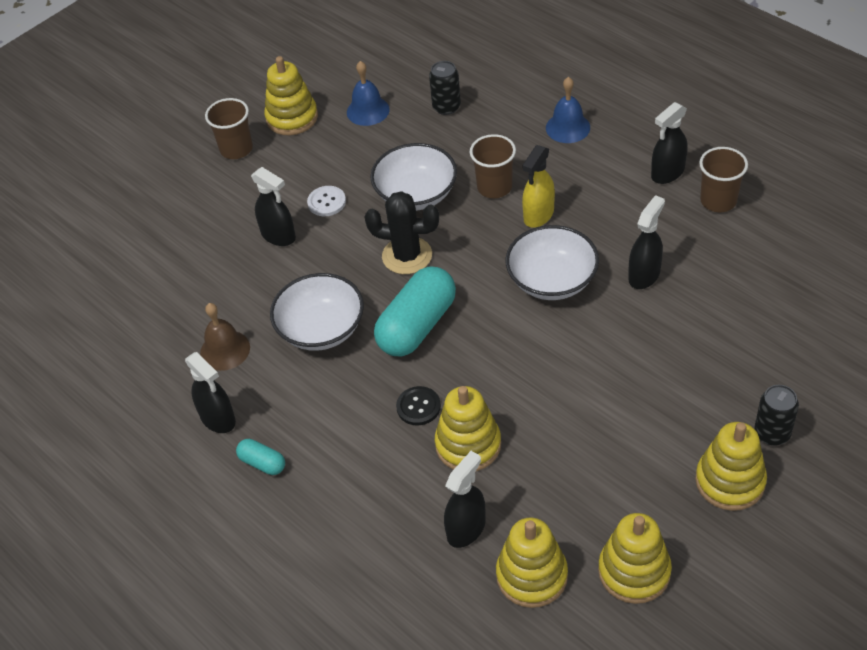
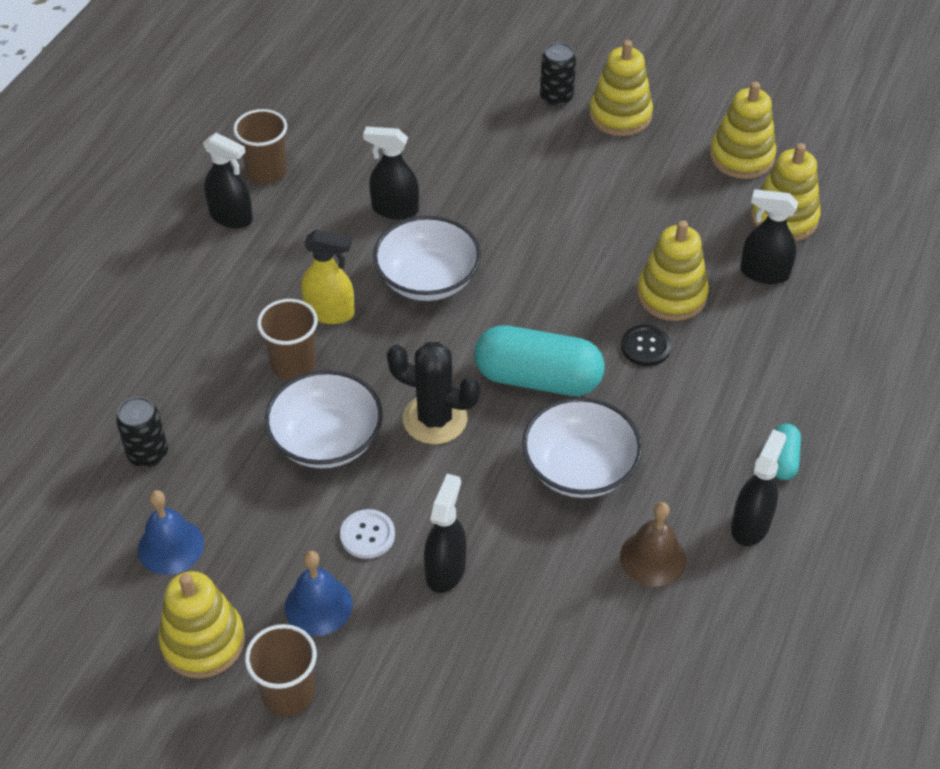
camera: 115 degrees left, 0 degrees up
(407, 256) = (435, 419): black cactus -> black cactus turned 60 degrees counterclockwise
(568, 127) = (168, 319): blue bell -> blue bell (318, 605)

